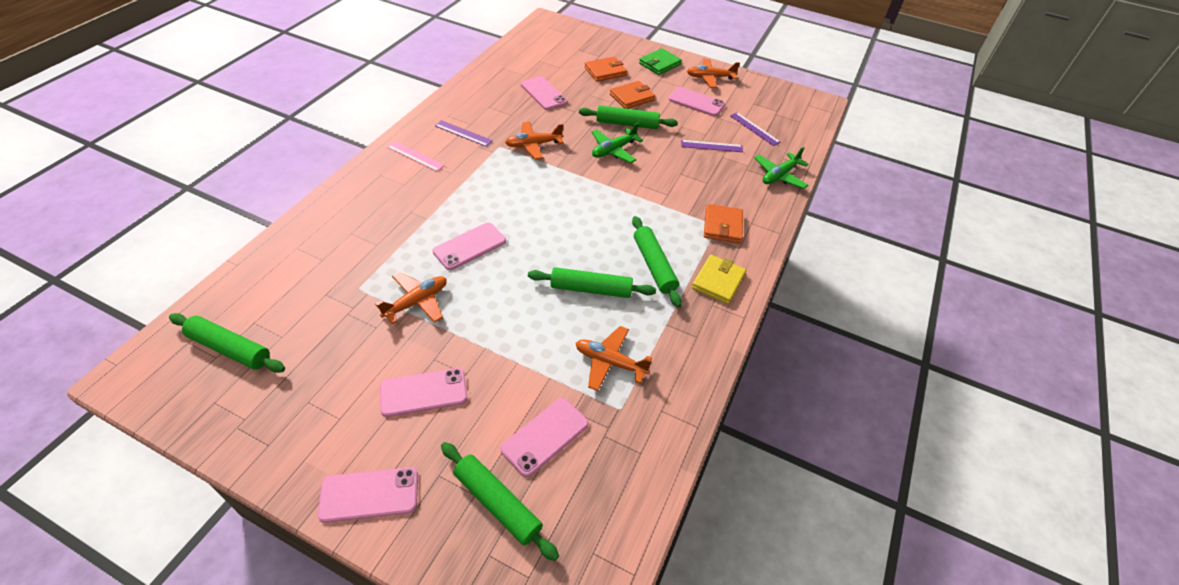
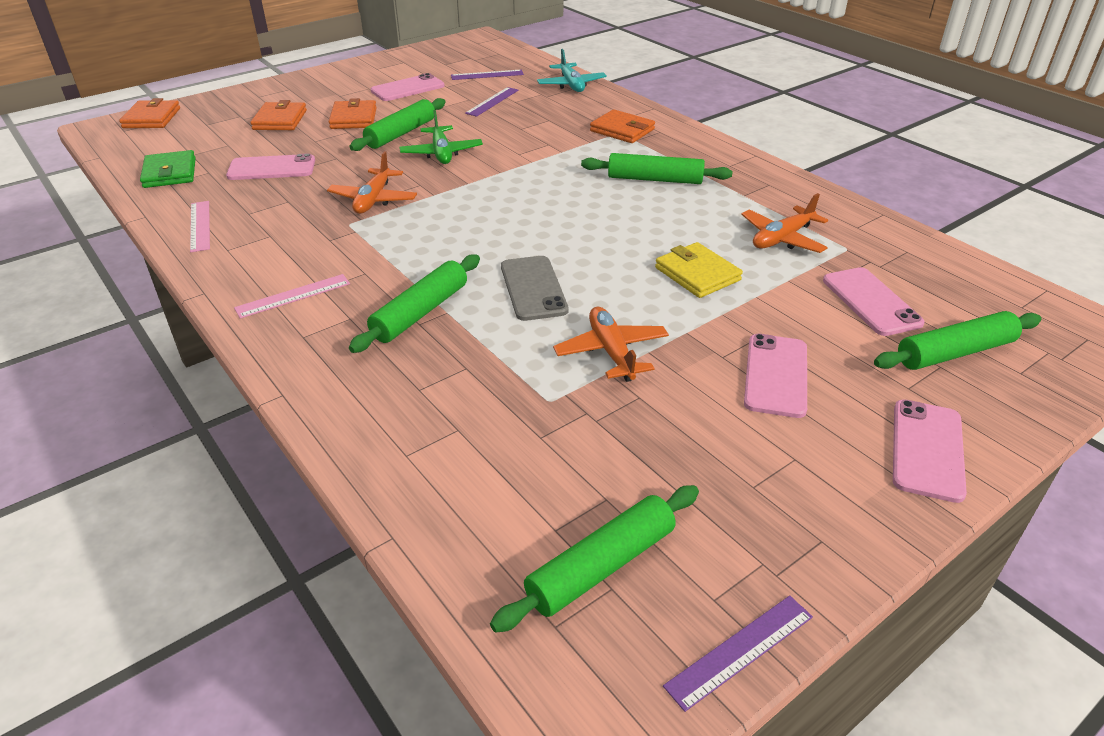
camera: 60 degrees left, 10 degrees down
(463, 133) = (285, 245): purple ruler -> purple ruler (740, 650)
(466, 97) = (200, 226): none -> pink ruler
(470, 246) = (533, 288): pink phone -> grey phone
(570, 29) = (152, 118): none -> orange wallet
(591, 289) = (667, 223): green rolling pin -> green rolling pin (420, 312)
(659, 64) = (310, 87): green wallet -> green wallet (170, 173)
(710, 78) = (373, 71): orange plane -> none
(718, 281) = (699, 154): yellow wallet -> yellow wallet (697, 274)
(779, 175) = (571, 85): green plane -> turquoise plane

